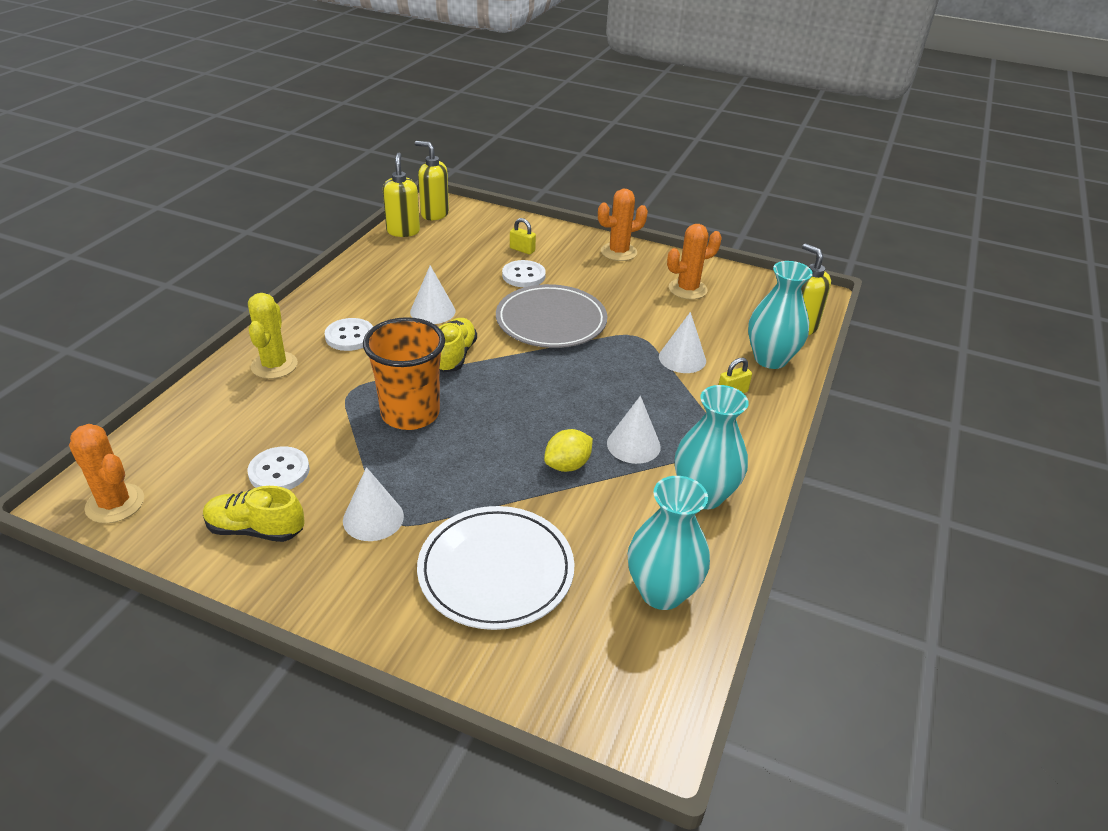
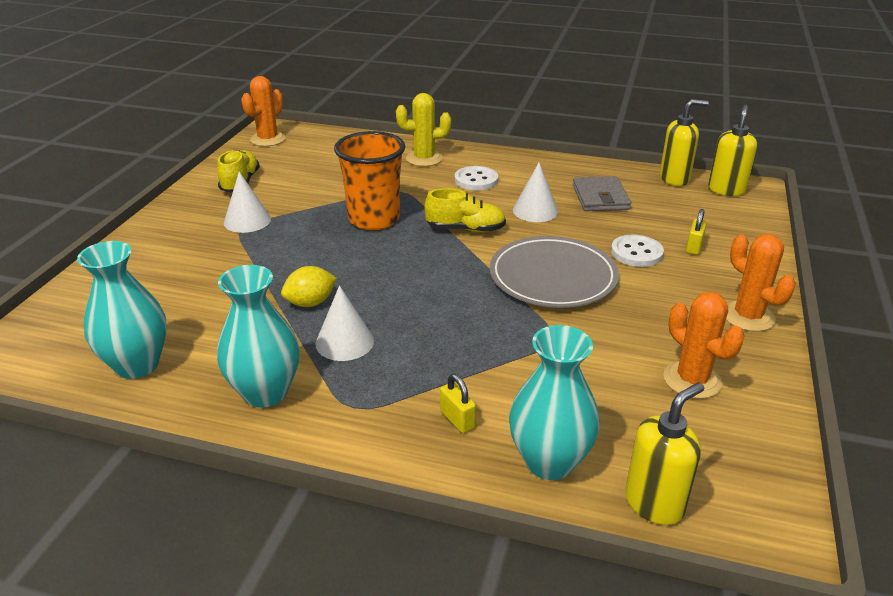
camera: 85 degrees right, 5 degrees down
(279, 471) = (299, 180): white button -> none
(421, 273) = (600, 197): none -> grey wallet
(496, 571) = (182, 277): white plate -> none
(567, 465) = (310, 303): yellow lemon -> yellow lemon turned 75 degrees counterclockwise
(682, 358) = (517, 376): white cone -> none

